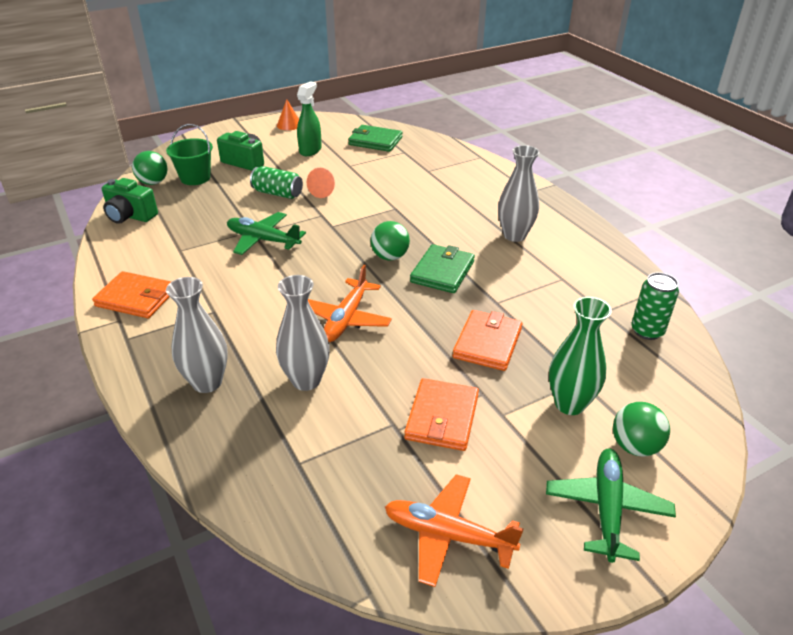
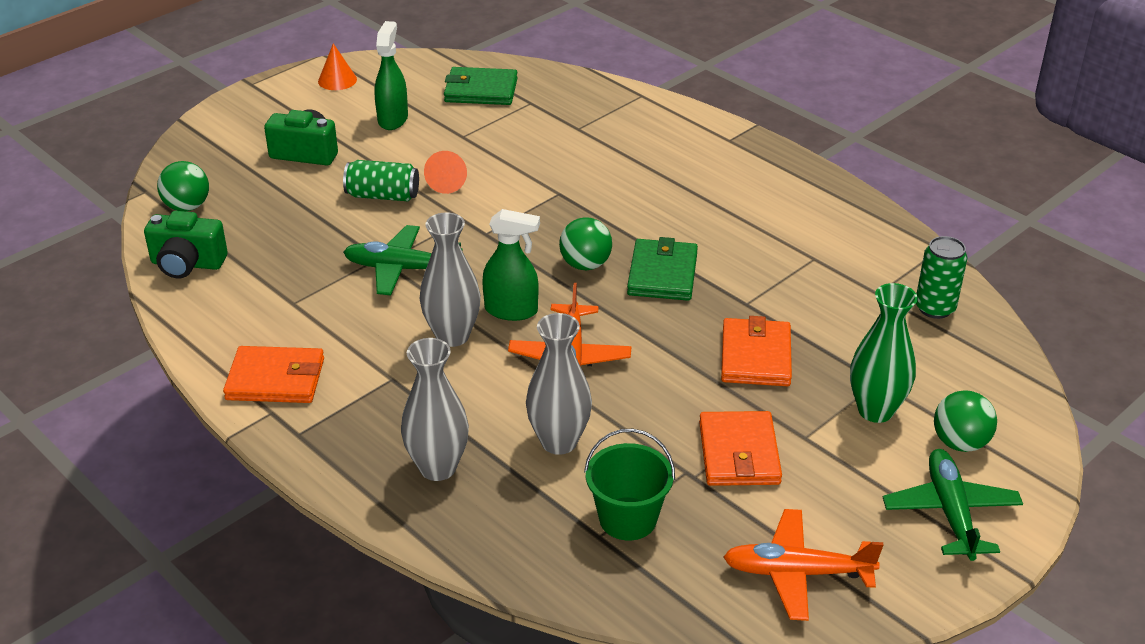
camera: 15 degrees left, 0 degrees up
(195, 178) = (246, 189): green bucket -> green bucket (628, 519)
(322, 279) = (511, 310): none -> green spray bottle
(514, 235) = (733, 208): grey vase -> grey vase (452, 336)

